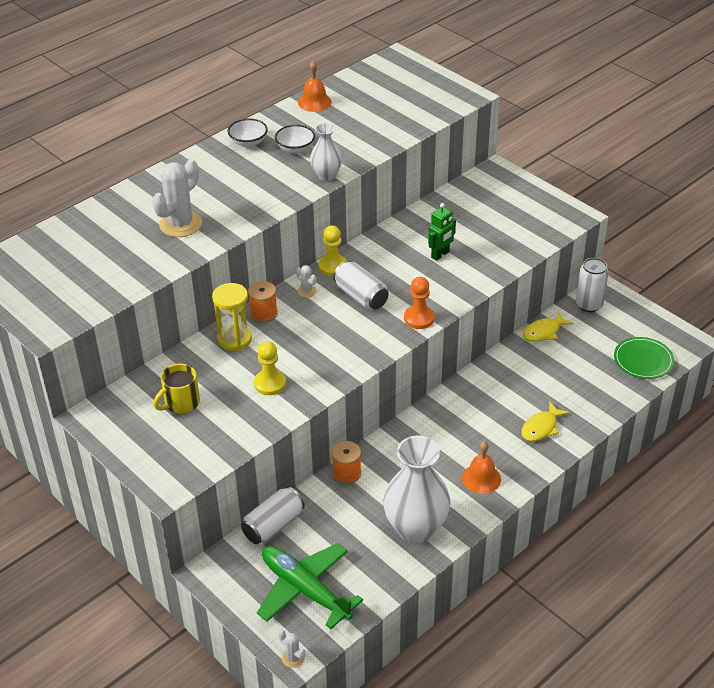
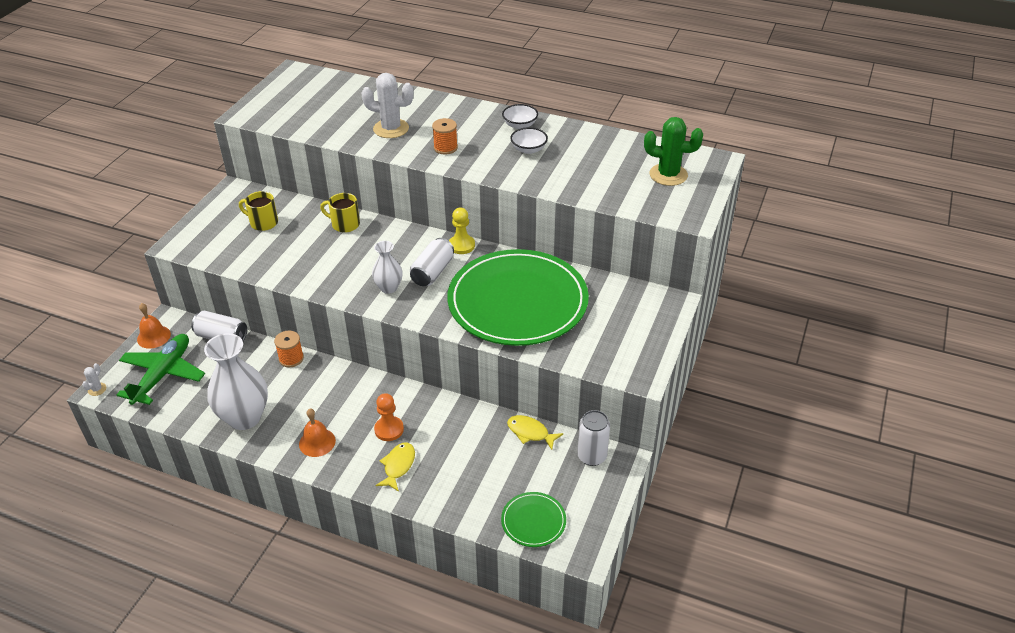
camera: 65 degrees right, 0 degrees up
(234, 339) = (344, 224): yellow hourglass -> yellow mug
(263, 313) = (382, 228): orange spool -> orange spool (445, 148)
(270, 383) = (302, 257): yellow pawn -> none
(307, 291) = (422, 241): white cactus -> none
(314, 102) = (604, 139): orange bell -> orange bell (153, 336)
(326, 175) = (502, 175): white vase -> white vase (389, 288)
(397, 87) = (668, 175): none -> green cactus
(419, 318) = (422, 313): orange pawn -> orange pawn (389, 429)
(440, 255) = (517, 301): green robot -> green plate
(541, 427) = (398, 466): yellow fish -> yellow fish turned 90 degrees clockwise

